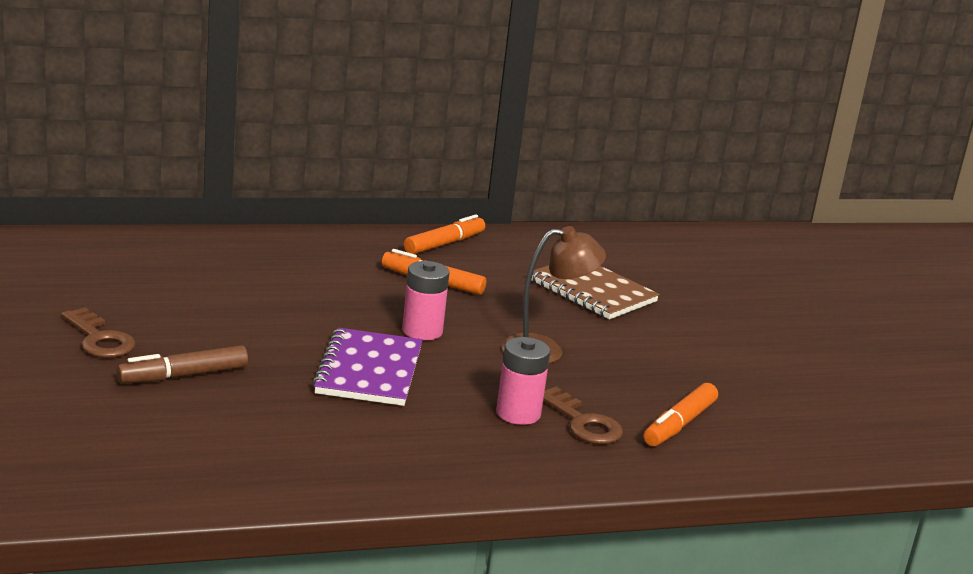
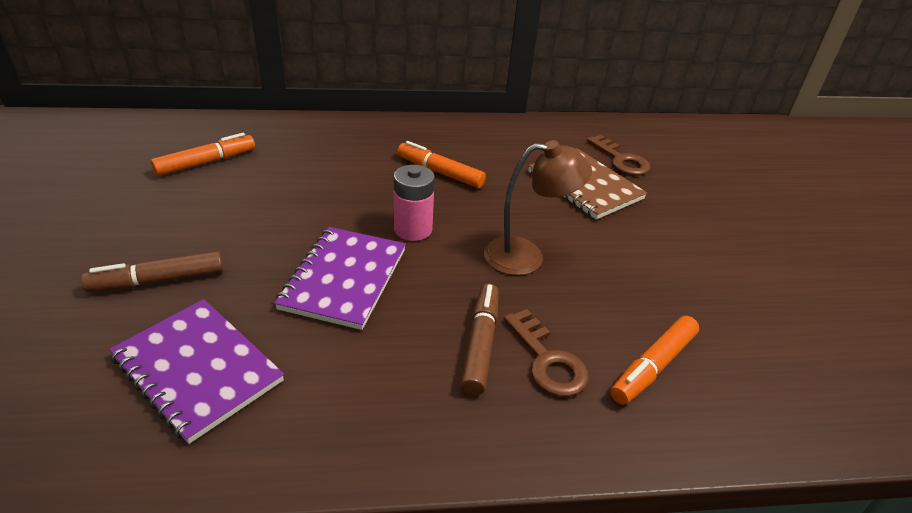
camera: 10 degrees right, 15 degrees up
(100, 339) = (105, 232): brown key -> brown key (621, 160)
(263, 435) = (198, 369): none -> purple notebook
(444, 244) = (462, 132): orange marker -> orange marker (206, 162)
(518, 413) = (480, 344): pink battery -> brown marker

